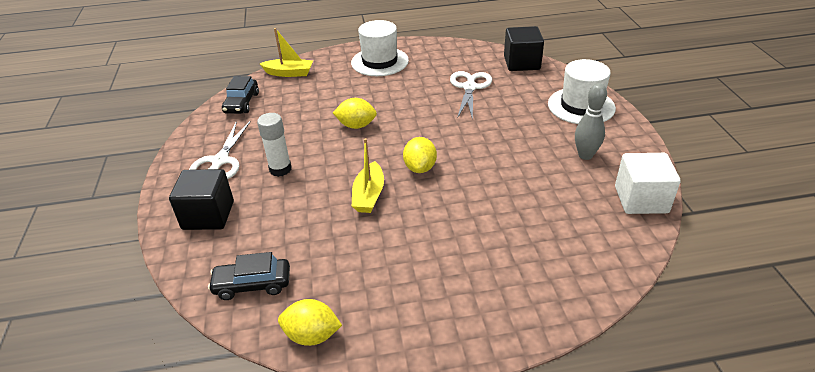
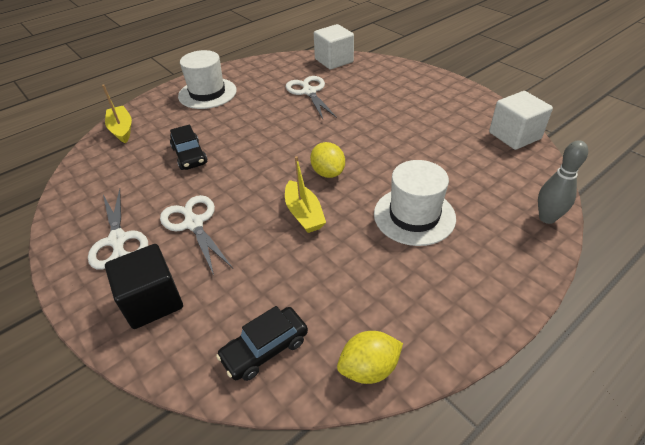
camera: 30 degrees left, 5 degrees up
(242, 103) = (92, 174): black car -> black car (189, 155)
(280, 169) = (193, 223): white glue stick -> white scissors
(289, 73) = (122, 129): yellow boat -> yellow boat turned 90 degrees counterclockwise
(356, 125) = (235, 156): yellow lemon -> none
(521, 63) = (334, 60): black cube -> white cube
(581, 106) = (409, 80): white hat -> white hat (414, 216)
(585, 155) = (447, 116): grey bowling pin -> grey bowling pin (547, 218)

